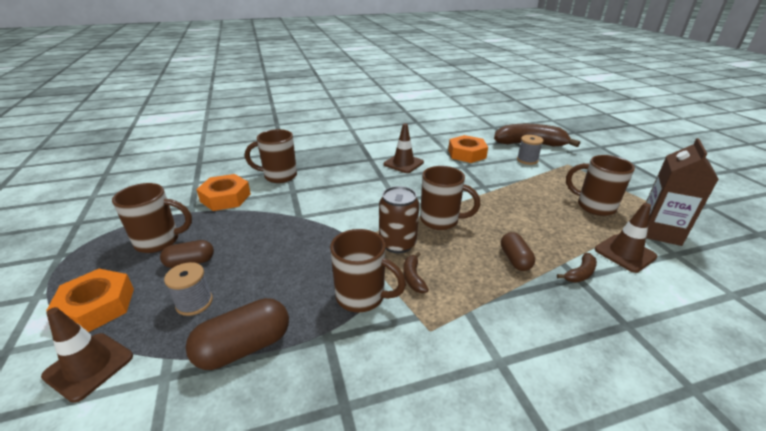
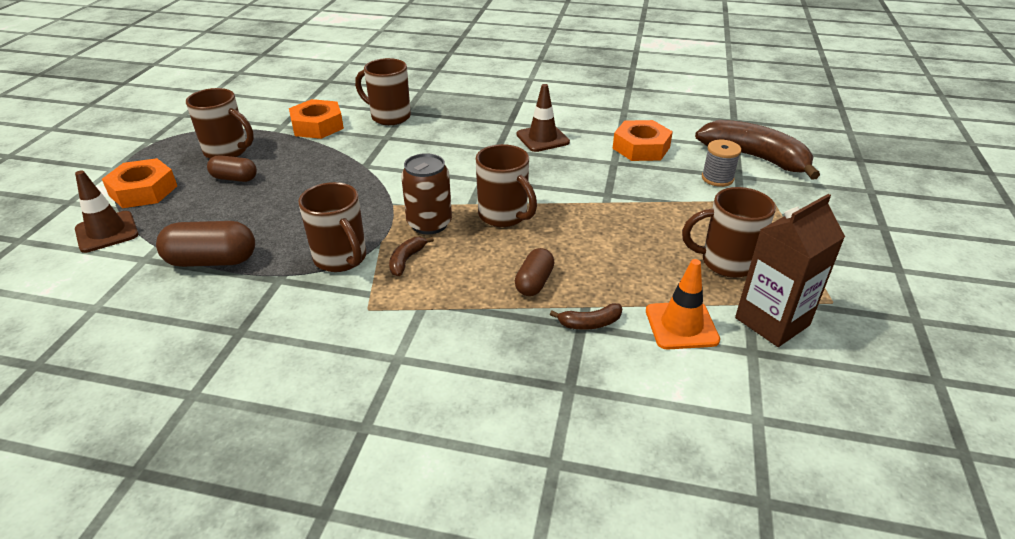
camera: 30 degrees right, 5 degrees up
(194, 303) = (208, 213): grey spool -> none
(594, 206) = (725, 262): brown mug -> brown mug turned 60 degrees counterclockwise
(625, 253) = (681, 325): brown traffic cone -> orange traffic cone

